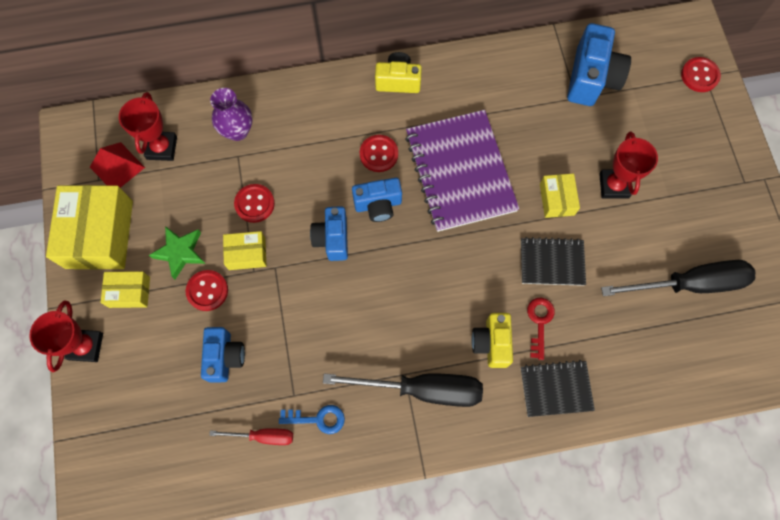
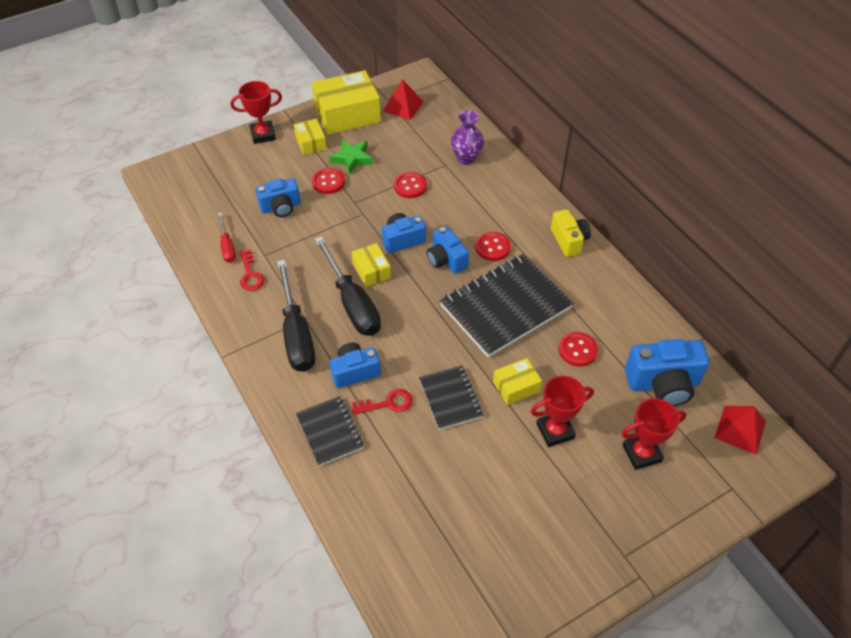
camera: 70 degrees right, 20 degrees down
(162, 148) = (430, 123): red trophy -> red trophy (641, 453)
(247, 254) = (367, 194): yellow box -> yellow box (371, 270)
(318, 419) = (250, 274): blue key -> red key
(460, 172) = (505, 306): purple notebook -> black notebook
(491, 343) = (354, 372): yellow camera -> blue camera
(653, 43) = (740, 429): none -> red pyramid
(689, 284) = (481, 524): black screwdriver -> black screwdriver (352, 303)
(699, 75) = (728, 482): red button -> red button (577, 350)

